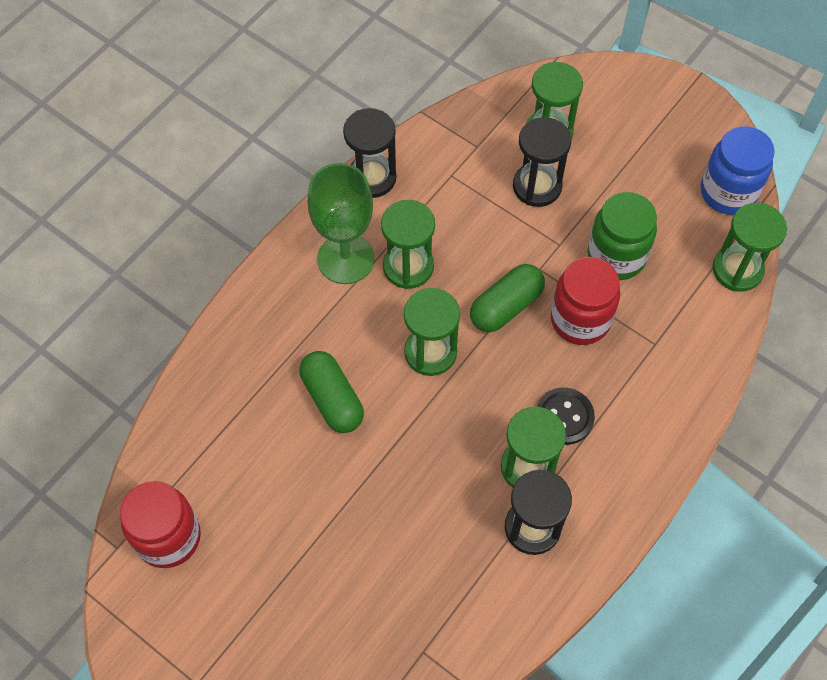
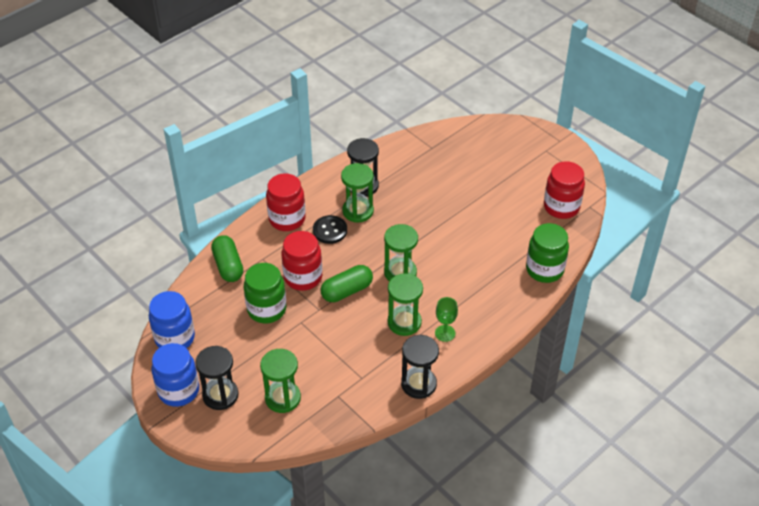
camera: 170 degrees left, 15 degrees down
(198, 395) = (544, 269): none -> green jar
(332, 399) = (463, 257): green capsule -> green capsule (228, 266)
(346, 259) = (445, 333): green goblet -> green goblet, size x0.53
(537, 186) = (303, 361): black hourglass -> black hourglass (220, 395)
(643, 429) = (287, 219): none -> red jar
(688, 122) = (178, 390): none -> blue jar
(737, 269) = (193, 291): green hourglass -> none

